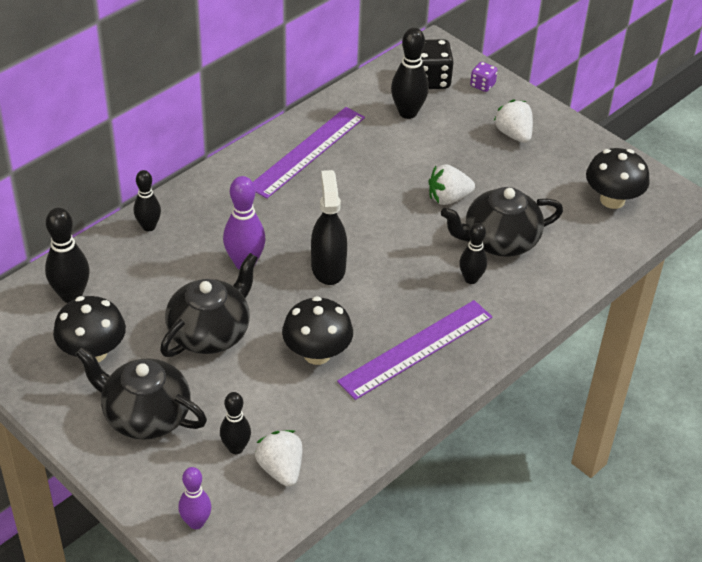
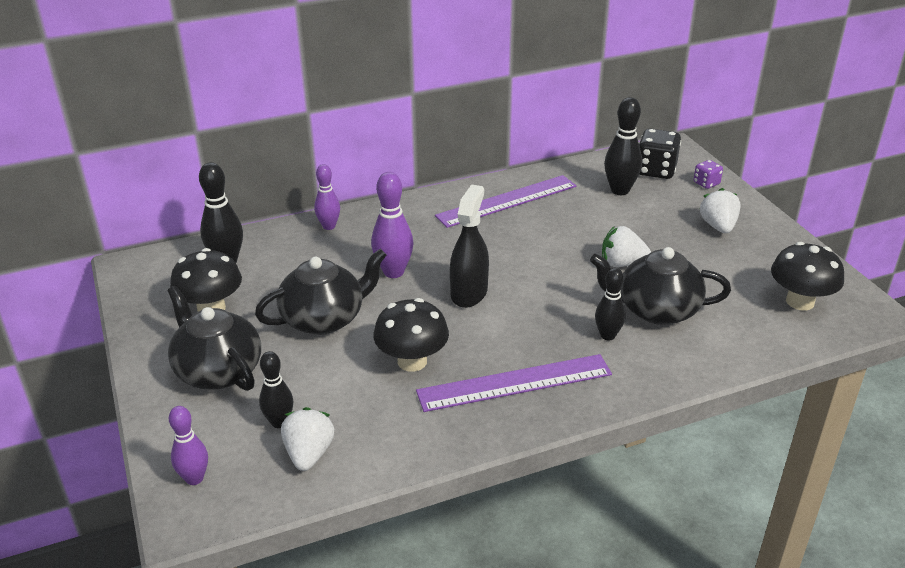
camera: 25 degrees right, 10 degrees down
(149, 226) = (329, 226): black bowling pin -> purple bowling pin

